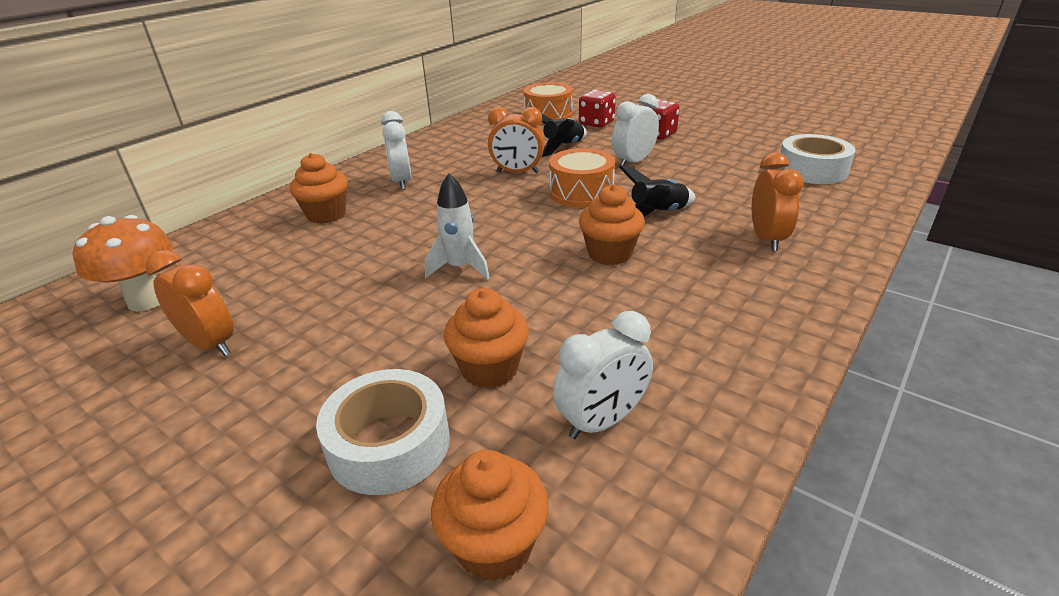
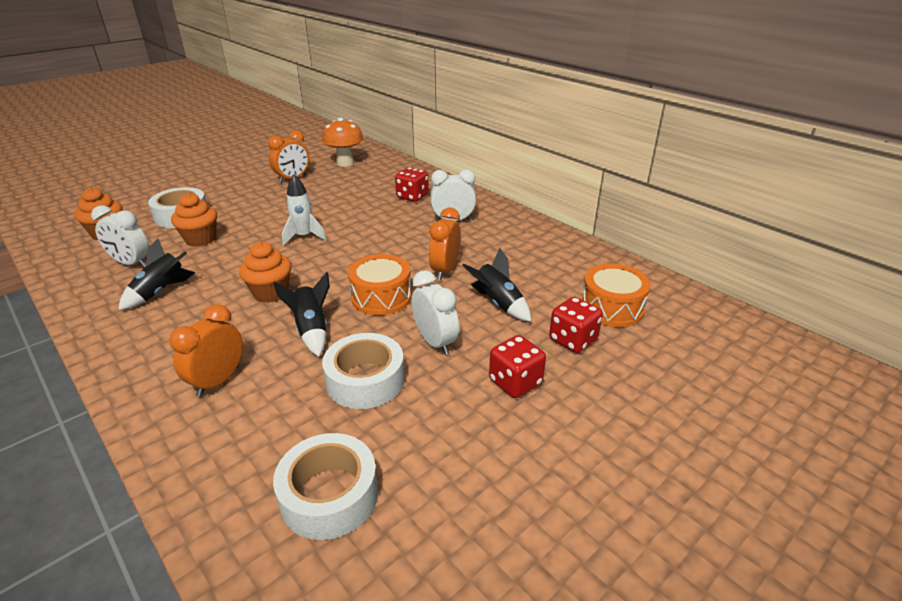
camera: 100 degrees right, 0 degrees up
(326, 214) = (412, 197): orange cupcake -> red dice
(602, 421) = (131, 263): white clock -> white clock turned 45 degrees counterclockwise
(659, 343) = (161, 292): none -> black rocket
(701, 178) = (365, 380): none -> white tape
(766, 239) = (218, 381): orange clock -> orange clock turned 105 degrees clockwise

